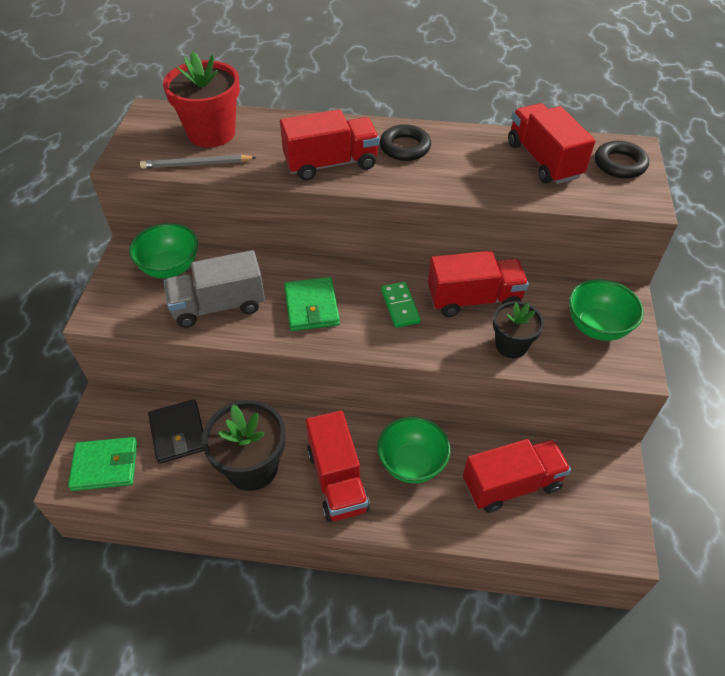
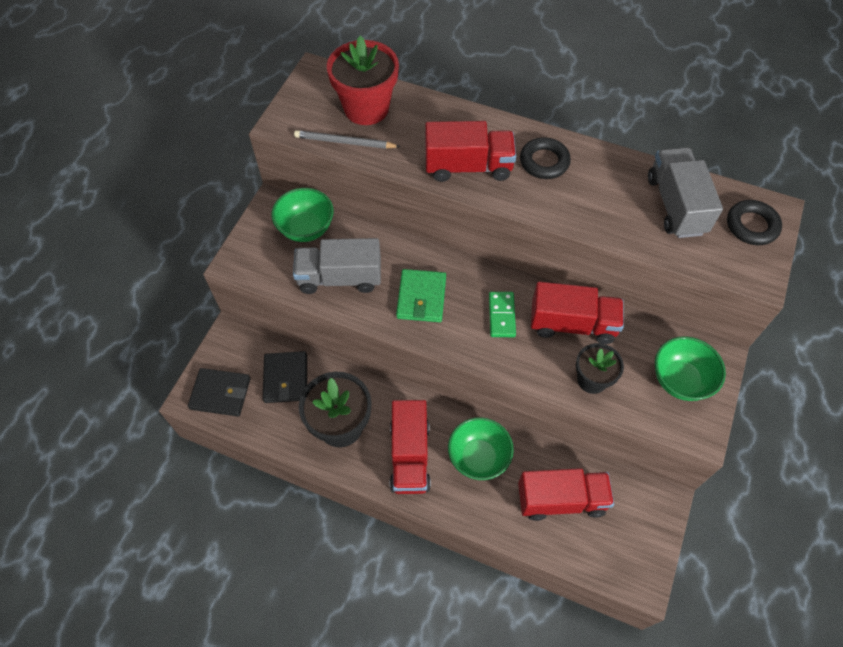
camera: 15 degrees right, 10 degrees up
(105, 466) = (220, 393): green wallet -> black wallet
(543, 160) = (675, 205): red truck -> grey truck

